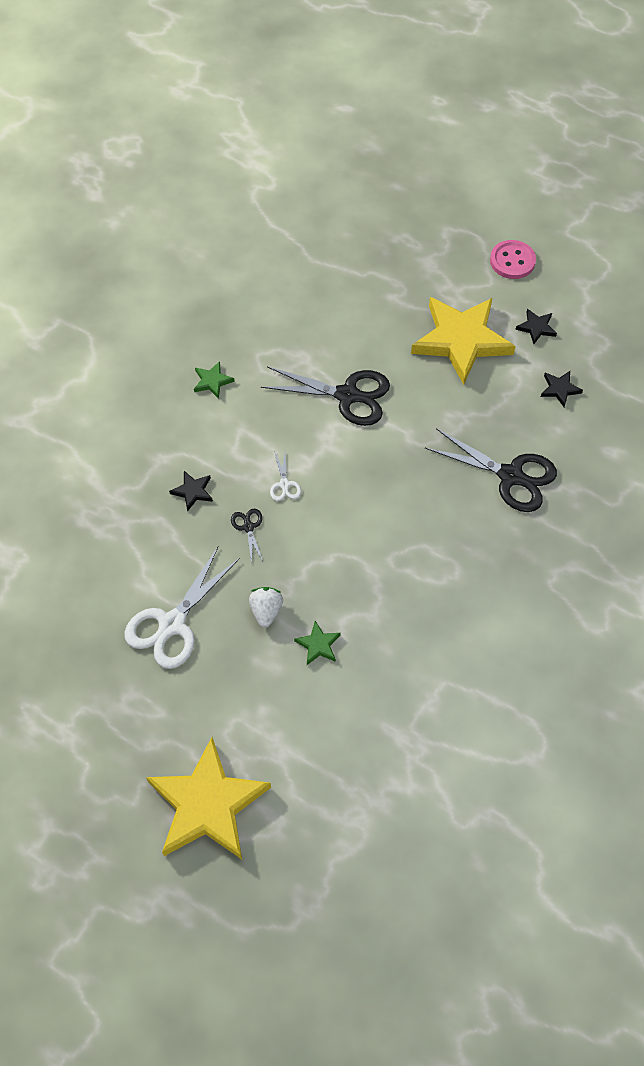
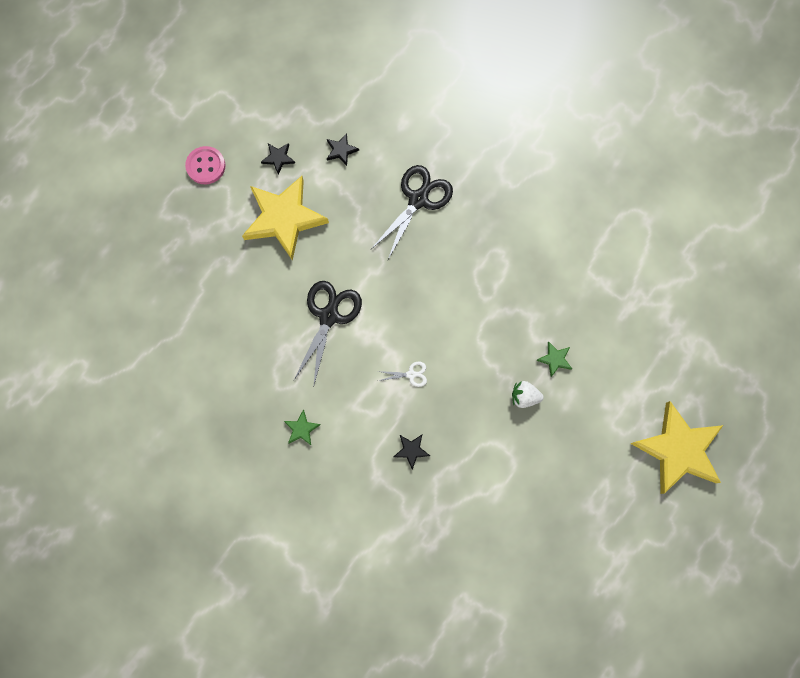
camera: 85 degrees left, 15 degrees up
(172, 624) = (532, 471): white scissors -> none
(248, 527) = (448, 406): black scissors -> none

